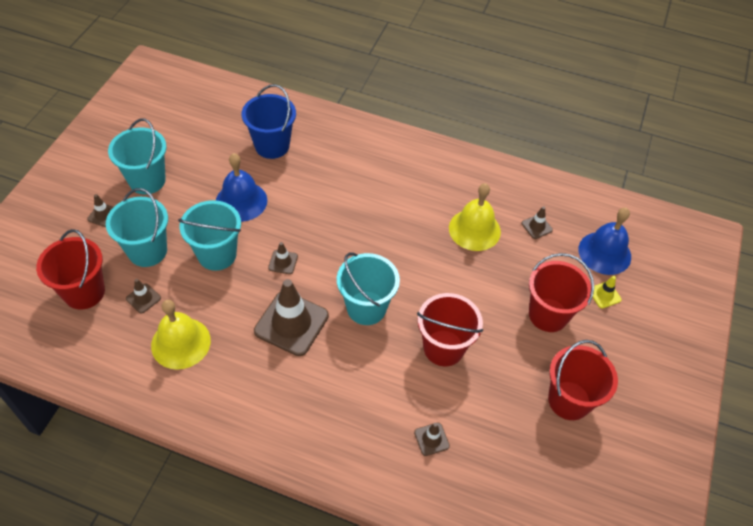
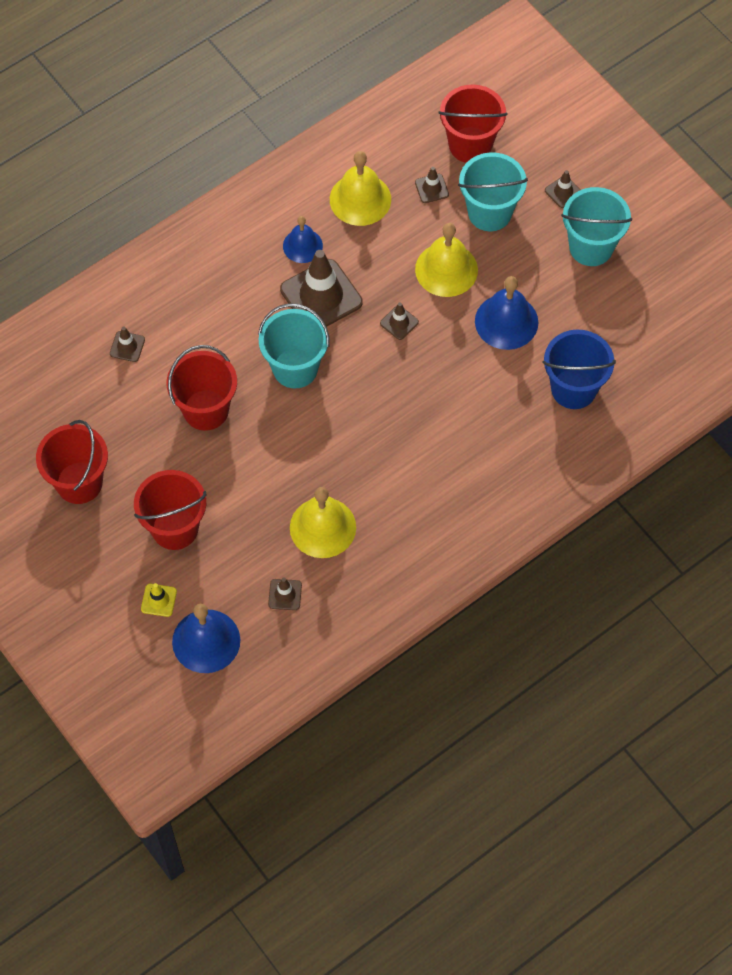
camera: 125 degrees right, 10 degrees up
(217, 255) = (446, 269): turquoise bucket -> yellow bell
(251, 361) = (302, 245): none -> blue bell

